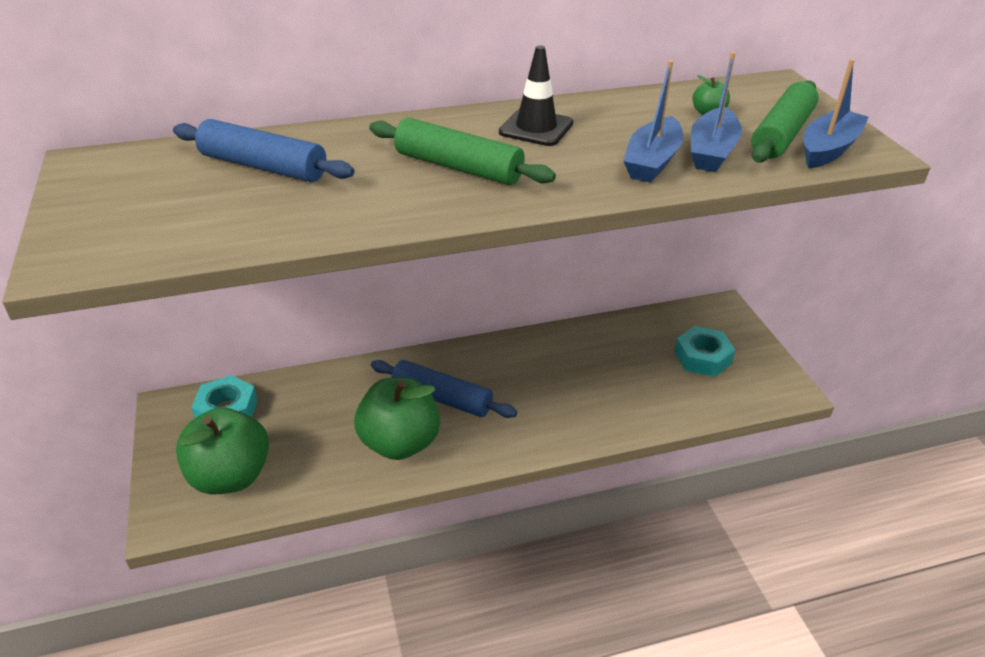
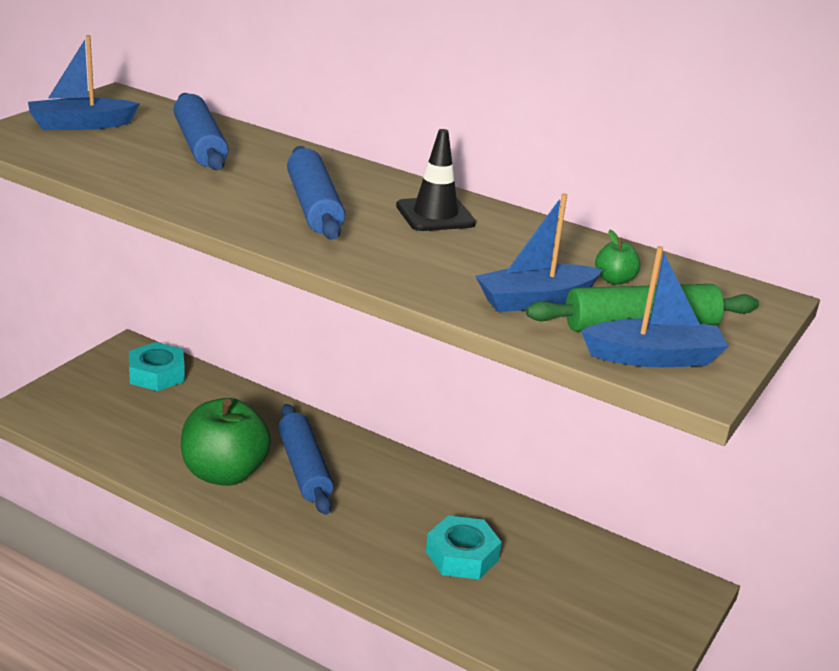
camera: 45 degrees right, 10 degrees down
(230, 476) = (95, 412): green apple -> none
(458, 167) = (314, 206): green rolling pin -> blue rolling pin
(652, 161) = (465, 278): blue boat -> blue boat (81, 125)
(702, 357) = (584, 606): turquoise nut -> turquoise nut (462, 556)

